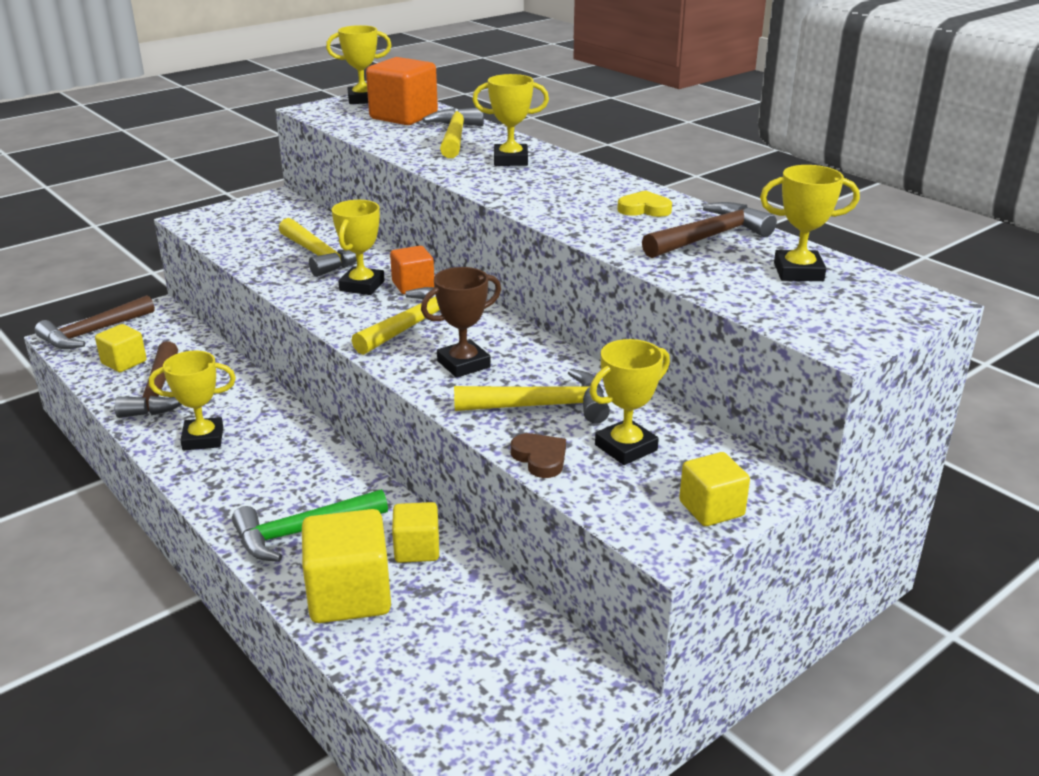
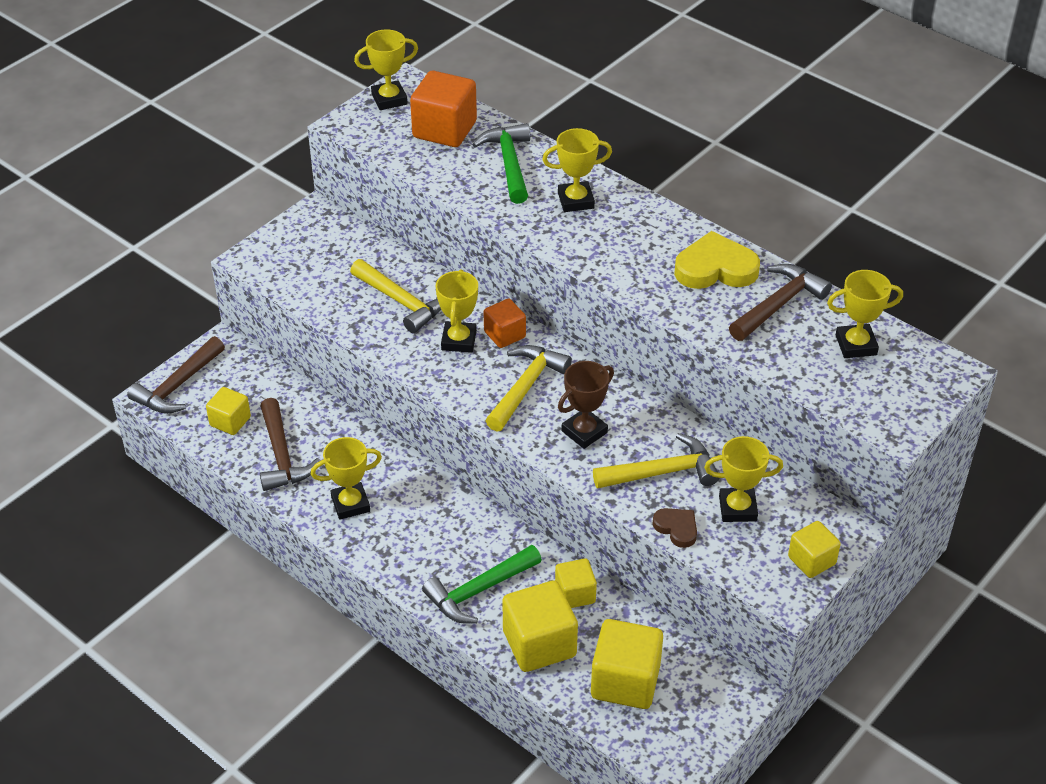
camera: 10 degrees left, 15 degrees up
(442, 651) = (625, 681): none -> yellow cube
(455, 136) = (509, 163): yellow hammer -> green hammer
(626, 447) = (737, 508): yellow trophy -> yellow trophy turned 45 degrees clockwise
(644, 209) = (715, 268): yellow heart -> yellow heart, size x1.81

